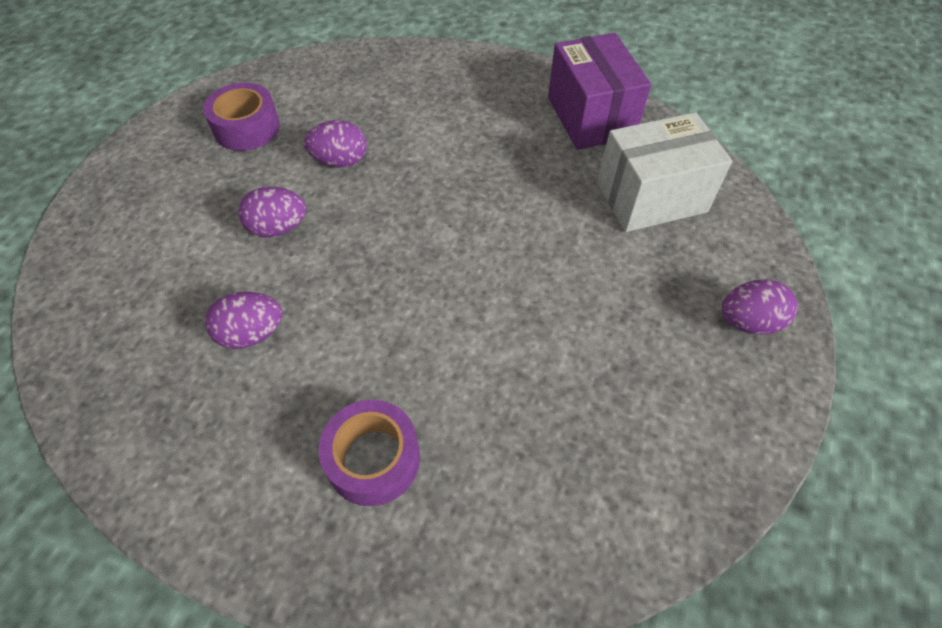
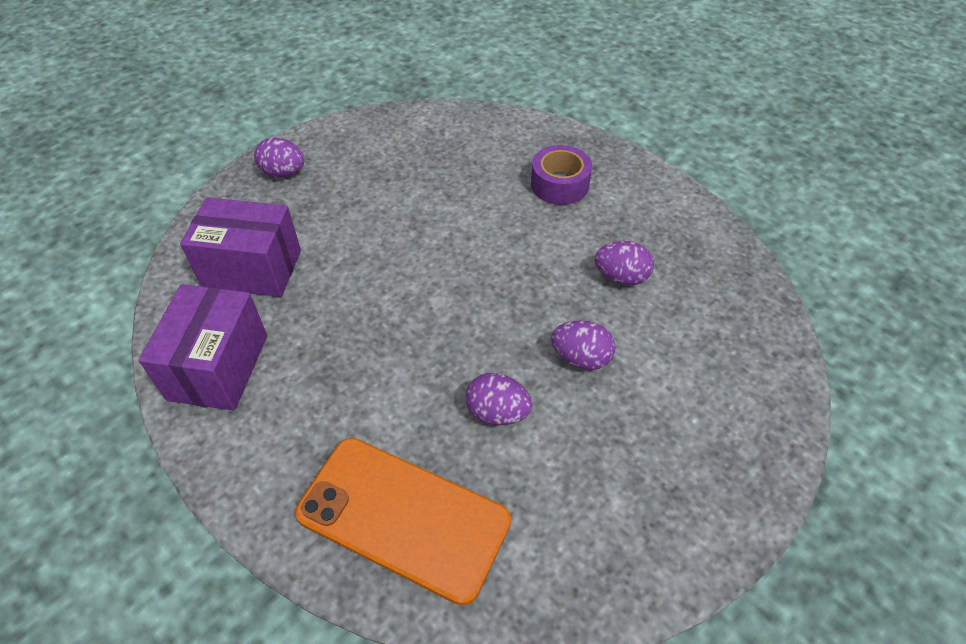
camera: 155 degrees left, 5 degrees down
(247, 128) = (588, 506): purple tape -> none
(379, 84) = (403, 517): none -> orange phone
(651, 197) = (252, 269): white box -> purple box

